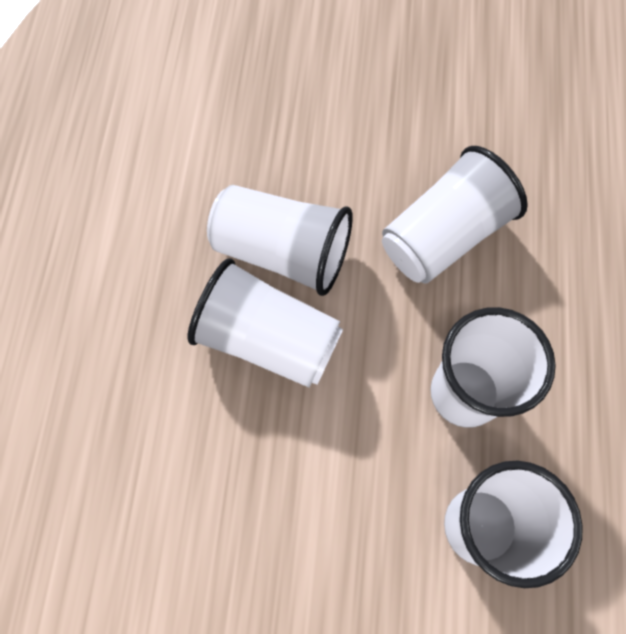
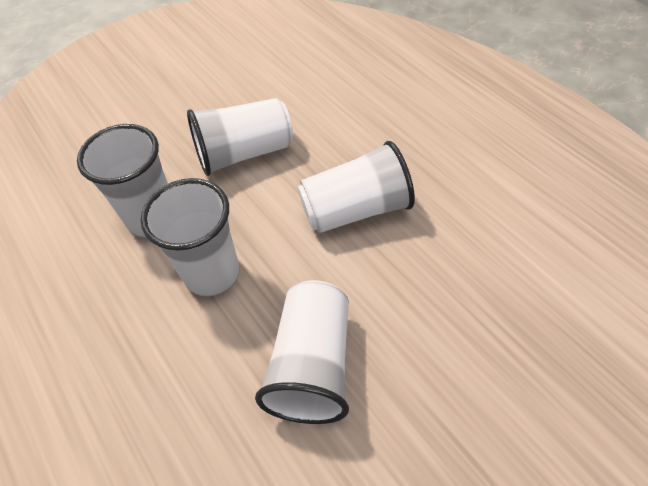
camera: 140 degrees right, 15 degrees down
(282, 252) = (403, 259): white cup -> white cup (244, 153)

